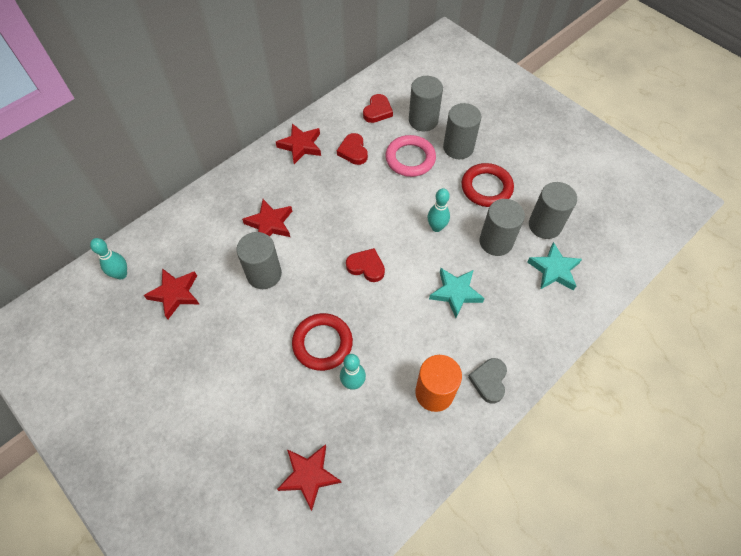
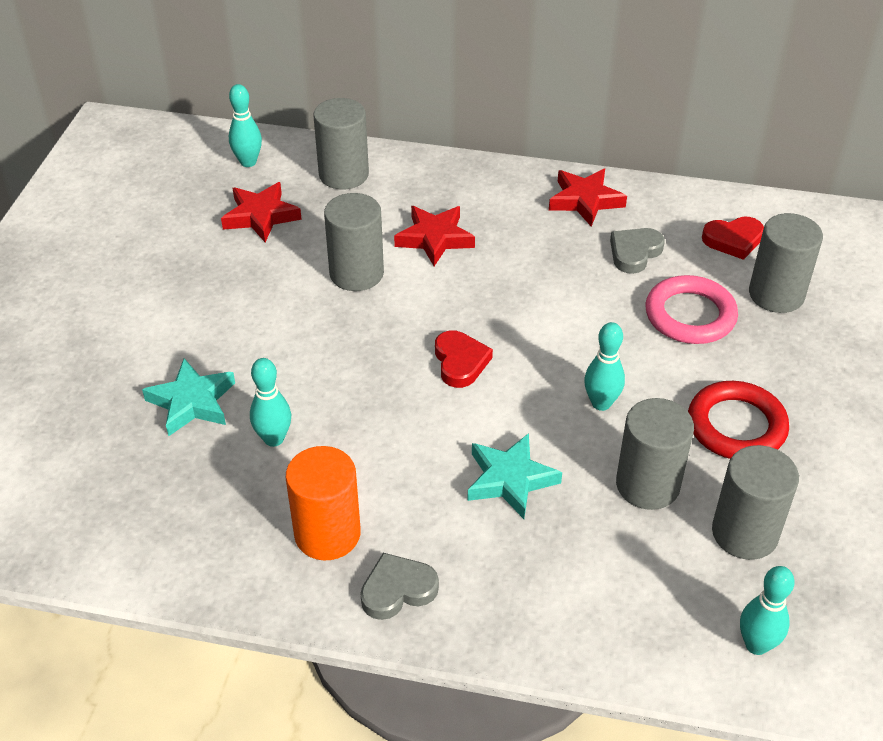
camera: 55 degrees right, 15 degrees down
(309, 476) = (114, 462): red star -> none
(322, 343) = (305, 379): red ring -> none
(353, 151) = (634, 253): red heart -> grey heart
(458, 148) = (773, 357): grey cylinder -> grey cylinder (343, 174)
(554, 270) = (670, 584): turquoise star -> turquoise star (192, 402)
(601, 260) = (756, 644): none -> turquoise bowling pin

